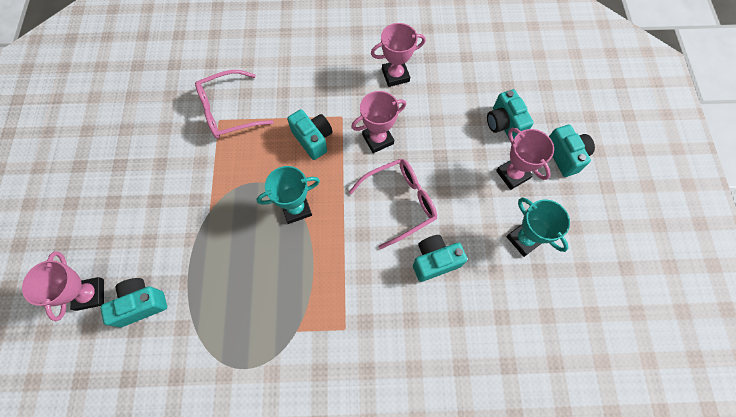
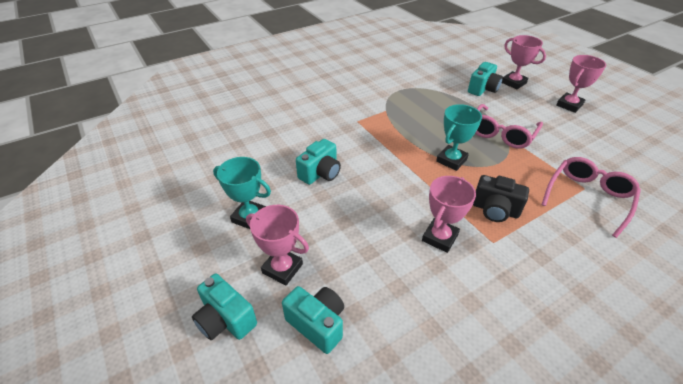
camera: 150 degrees right, 25 degrees down
(313, 139) = (495, 210): turquoise camera -> black camera
(395, 75) = (487, 319): pink trophy -> pink trophy (569, 105)
(399, 203) = (377, 197): pink glasses -> pink glasses (501, 133)

